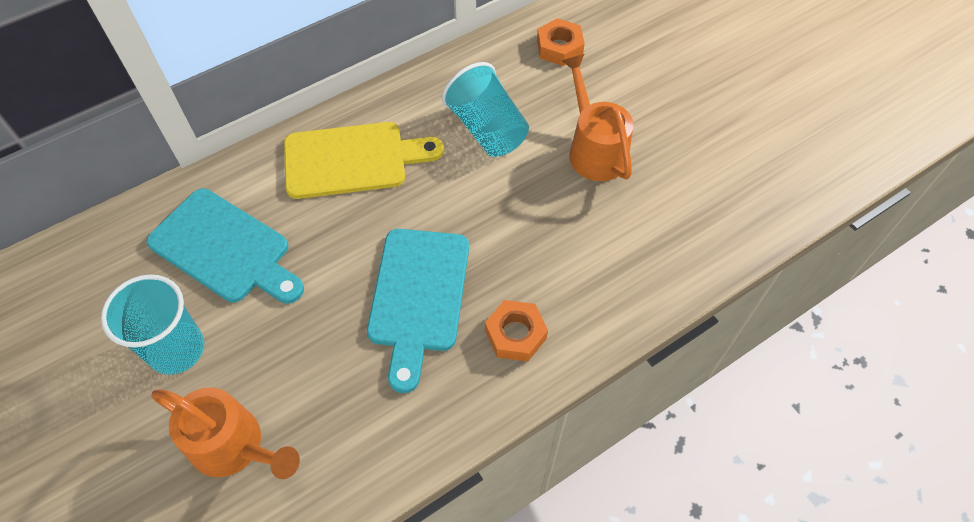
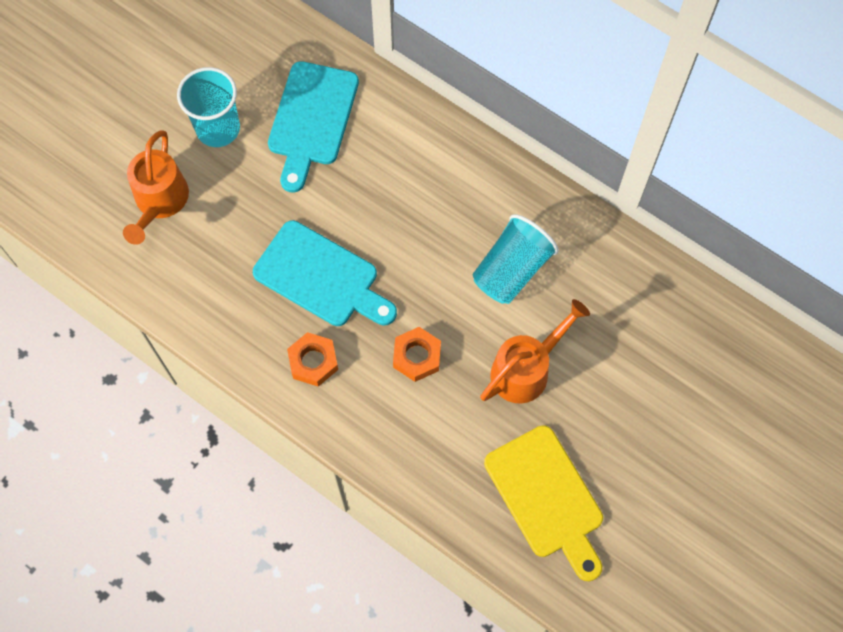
camera: 70 degrees right, 10 degrees up
(352, 160) = (433, 174): yellow cutting board -> yellow cutting board (546, 497)
(418, 296) = (321, 277): turquoise cutting board -> turquoise cutting board turned 135 degrees counterclockwise
(559, 47) = (640, 301): orange nut -> orange nut (417, 356)

